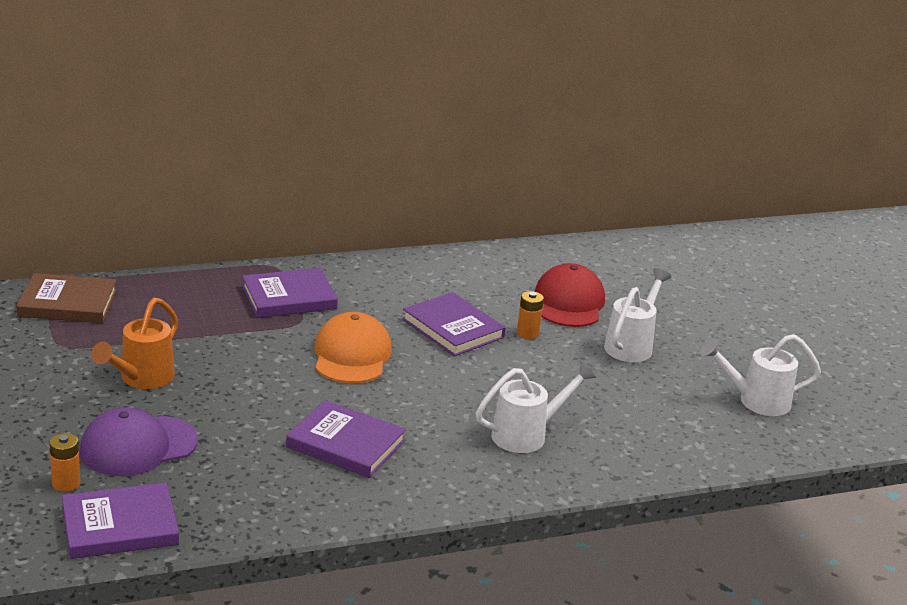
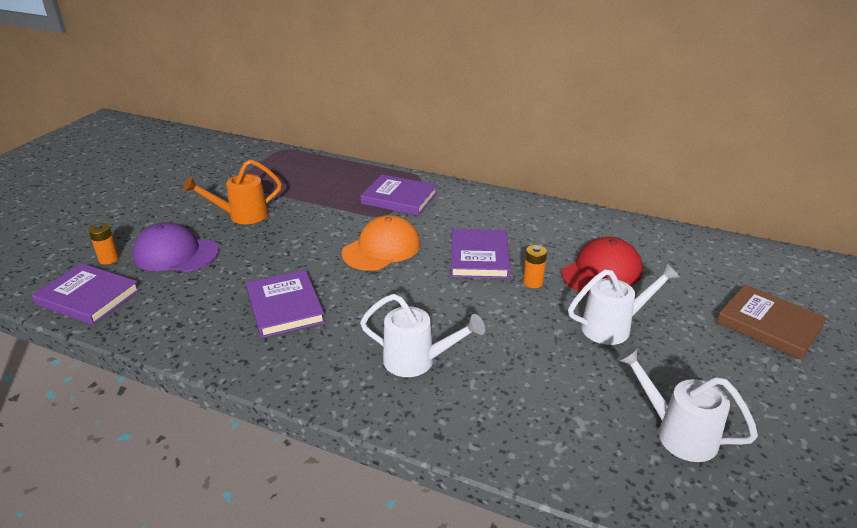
camera: 45 degrees right, 5 degrees up
(67, 303) = (275, 161): brown book -> brown book (769, 325)

